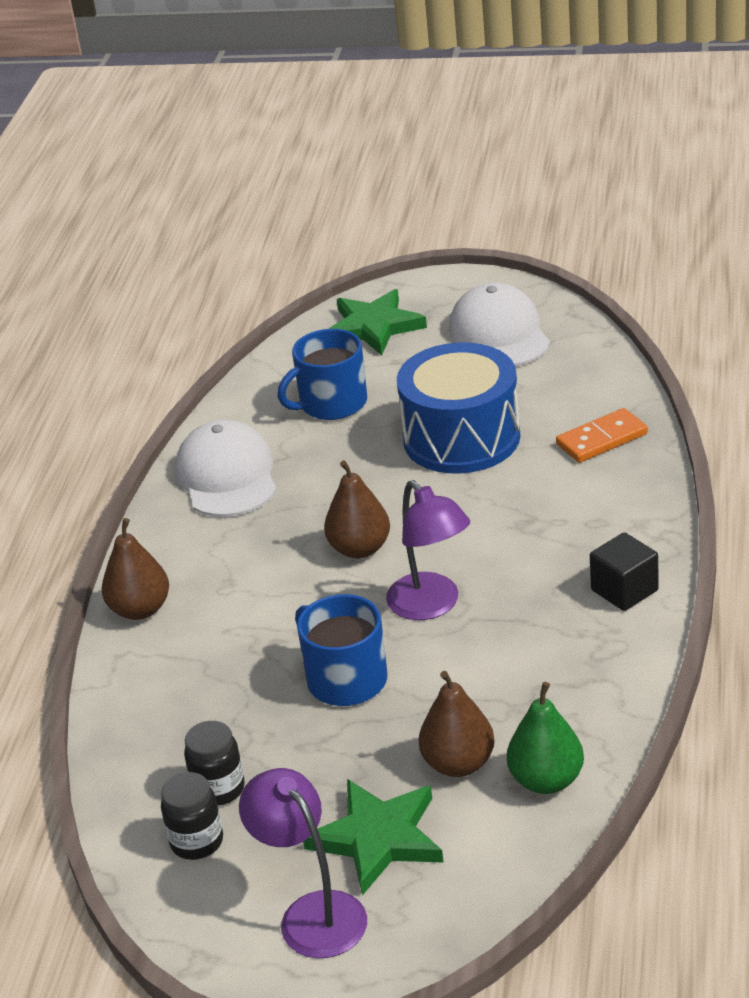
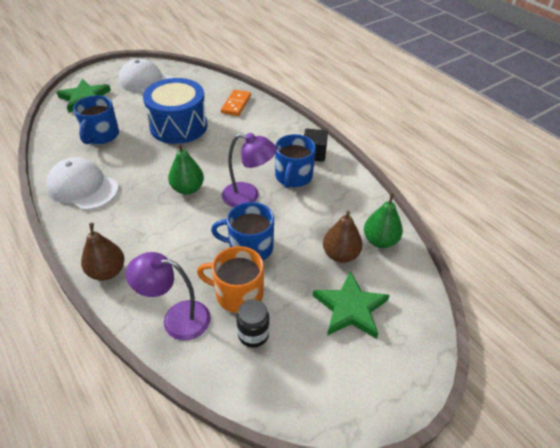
camera: 50 degrees left, 10 degrees up
(197, 842) = (274, 368): black jar -> none
(258, 729) = (237, 293): none -> orange mug
(312, 913) = (367, 363): purple lamp -> purple lamp (177, 318)
(360, 549) = (187, 189): brown pear -> green pear
(540, 610) = (293, 176): none -> blue mug

